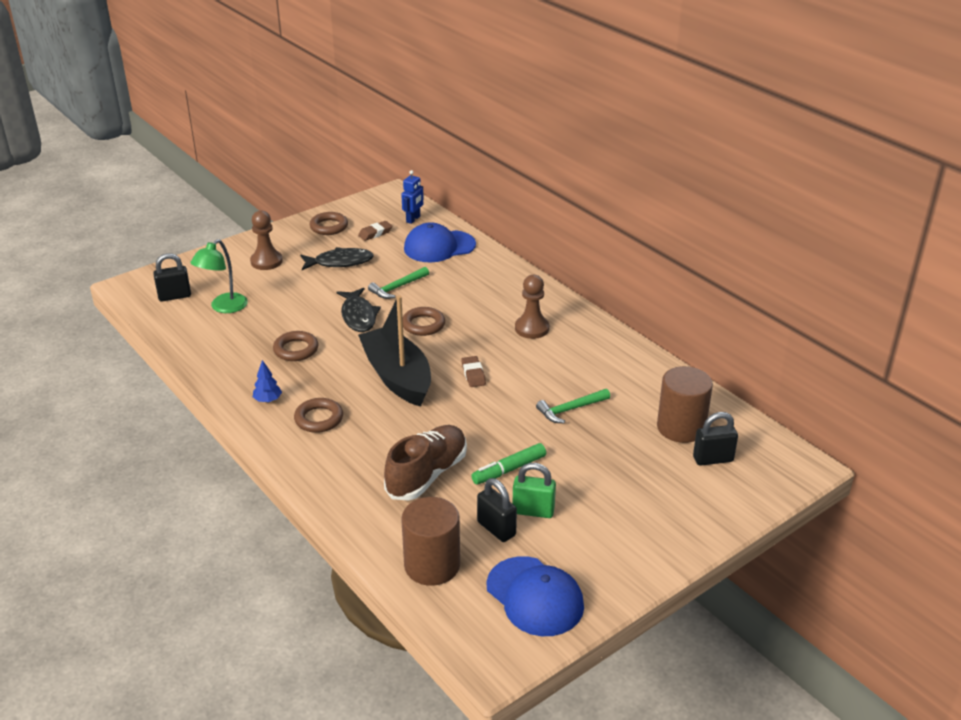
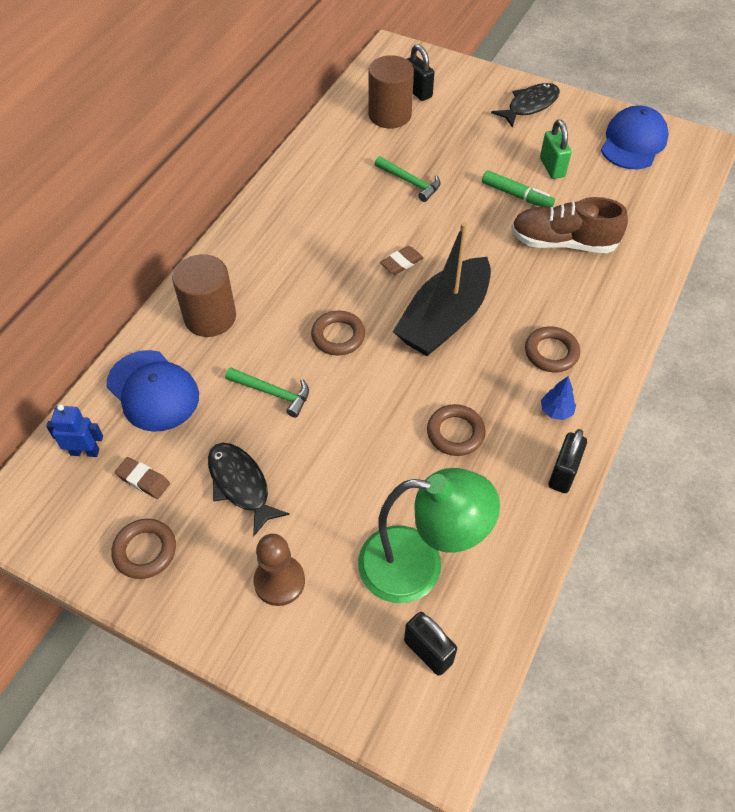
camera: 115 degrees left, 20 degrees up
(224, 307) = (418, 566): green lamp -> green lamp, size x1.54
(358, 316) = (355, 404): black fish -> black fish (530, 106)
(432, 565) = (654, 202): brown cylinder -> brown cylinder (210, 317)
(496, 529) = (588, 181): black padlock -> black padlock (563, 473)
(532, 328) = (295, 246): brown pawn -> none

